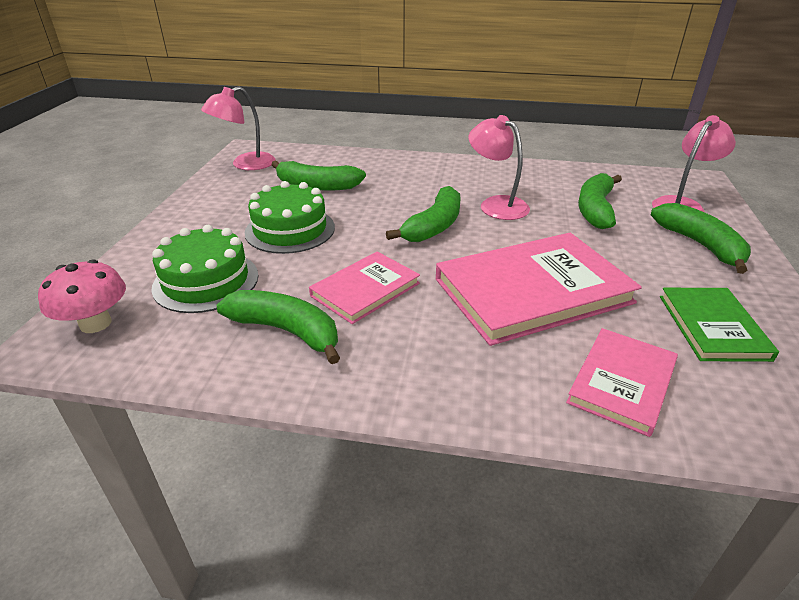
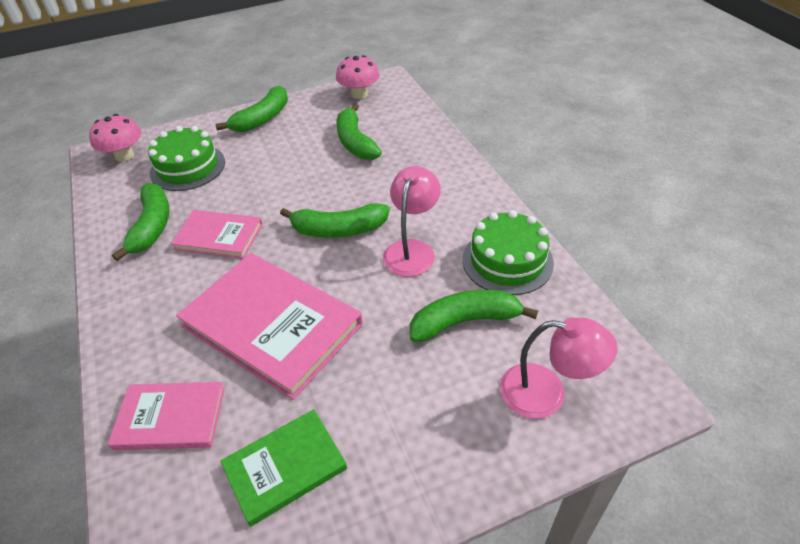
camera: 60 degrees right, 10 degrees up
(245, 164) = (359, 94): pink lamp -> pink mushroom
(290, 230) = (276, 165): green cake -> green cake (507, 261)
(700, 245) = (451, 429): green banana -> green banana (262, 118)

